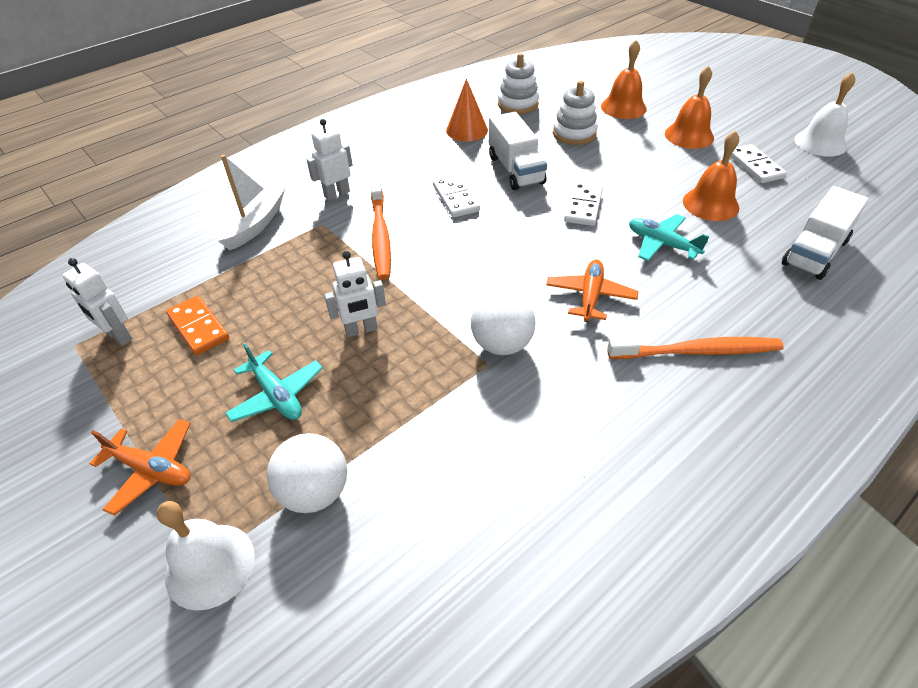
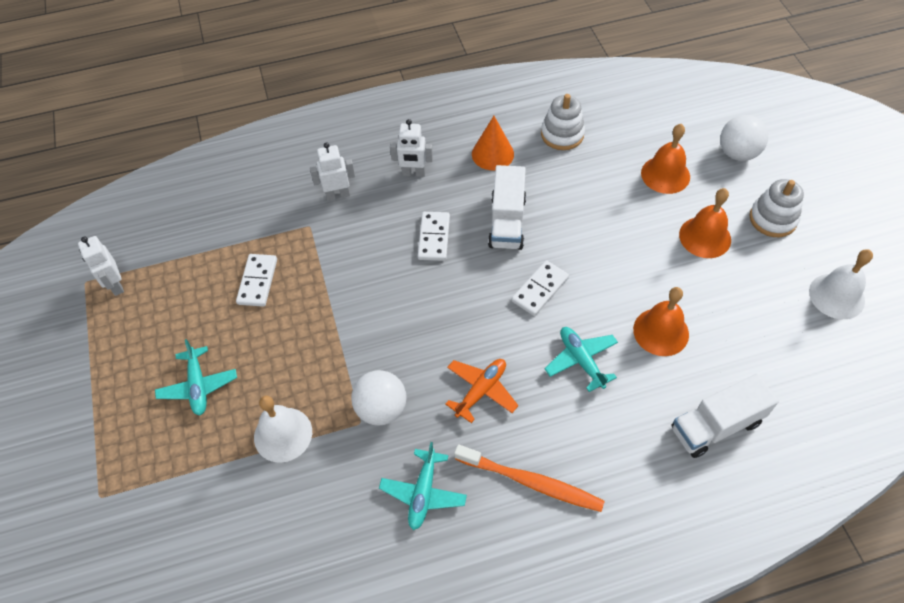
camera: 25 degrees right, 10 degrees up
(151, 470) = (94, 413): orange plane -> none
(198, 327) = (172, 299): orange domino -> none
(210, 565) = (100, 503): white bell -> white bell (283, 434)
(254, 225) = (256, 207): white boat -> none
(315, 492) = (186, 478): white ball -> white ball (737, 153)
(361, 330) = (285, 350): white robot -> white robot (413, 173)
(380, 235) = (349, 257): orange toothbrush -> none
(574, 133) = (591, 194): white stacking toy -> white stacking toy (772, 219)
(600, 401) = (423, 493): none -> turquoise plane
(755, 166) = (741, 301): white domino -> white domino (257, 281)

